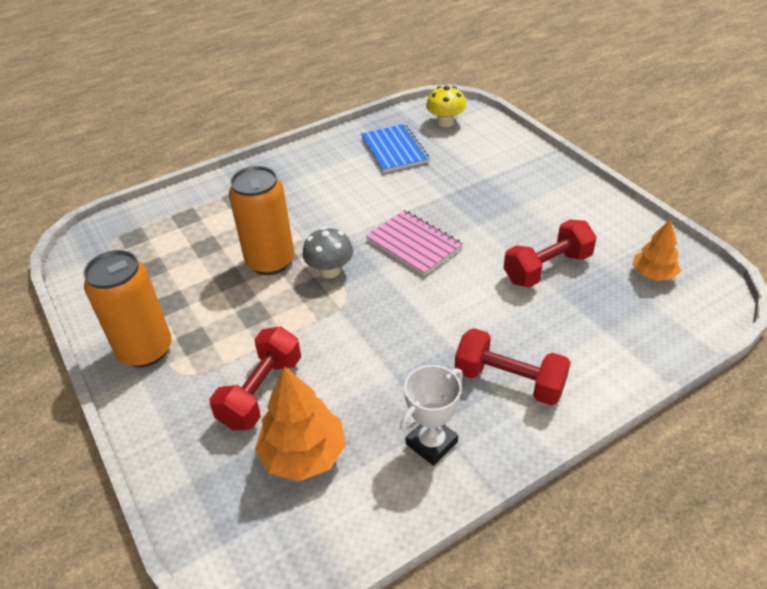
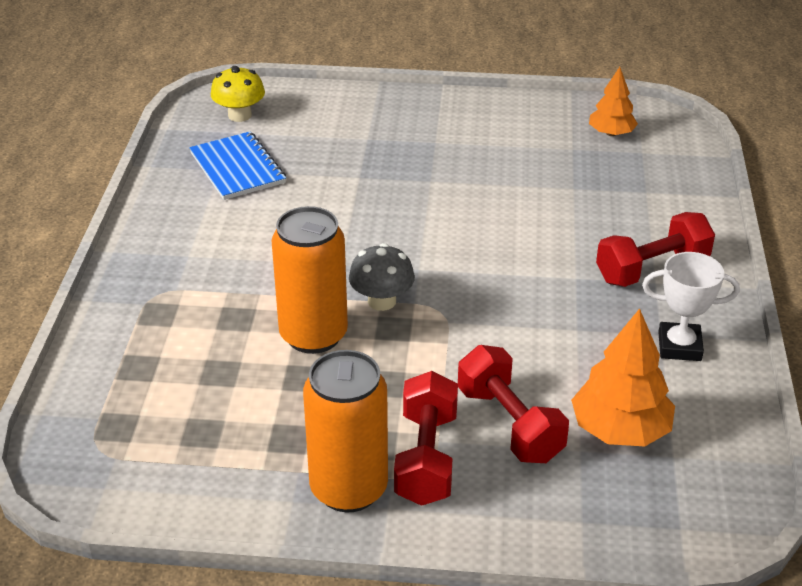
camera: 55 degrees left, 5 degrees down
(394, 150) = (237, 168): blue notebook -> blue notebook turned 45 degrees clockwise
(414, 244) = (410, 231): pink notebook -> none
(431, 443) = (679, 346): white trophy -> white trophy turned 75 degrees counterclockwise
(547, 268) = (540, 177): red dumbbell -> red dumbbell (426, 458)

